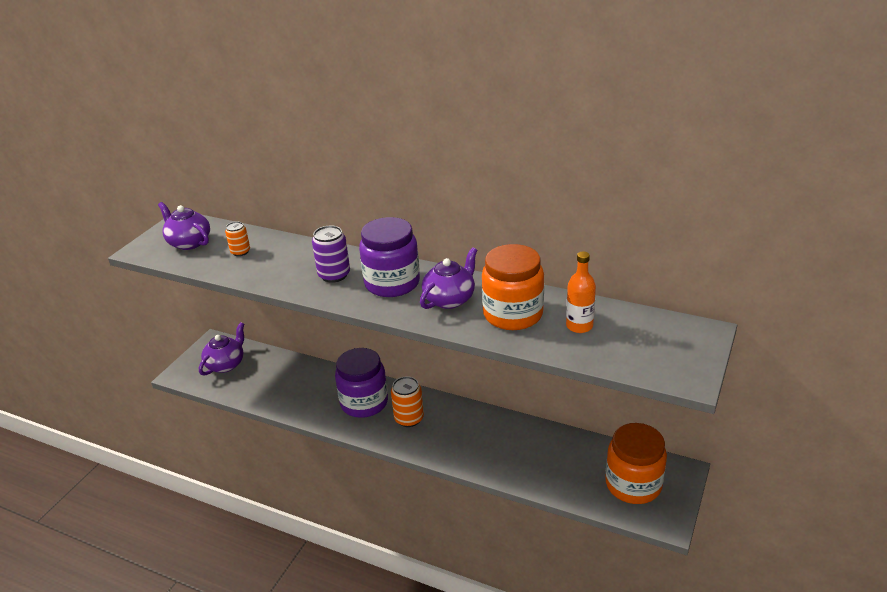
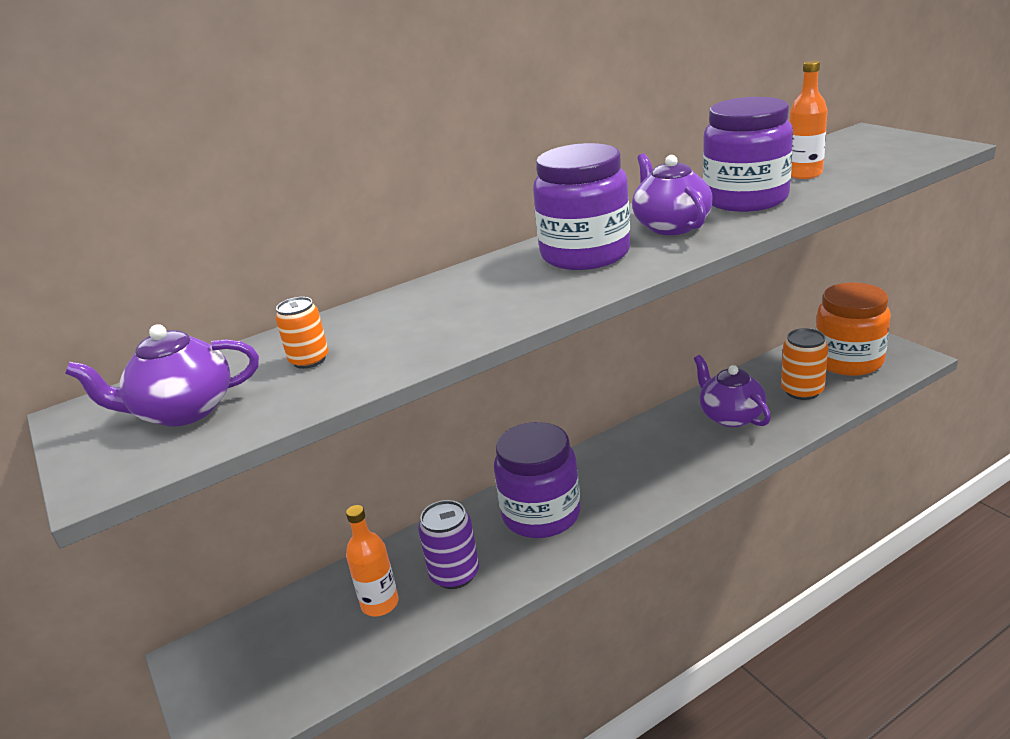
camera: 55 degrees left, 5 degrees down
(226, 364) = (276, 654): purple teapot -> purple teapot (730, 416)
(270, 379) = (380, 604): none -> orange bottle
(334, 275) = (506, 290): purple can -> purple can (454, 574)
(409, 418) = (612, 482): orange can -> orange can (802, 391)
(513, 314) = (745, 199): orange jar -> purple jar

